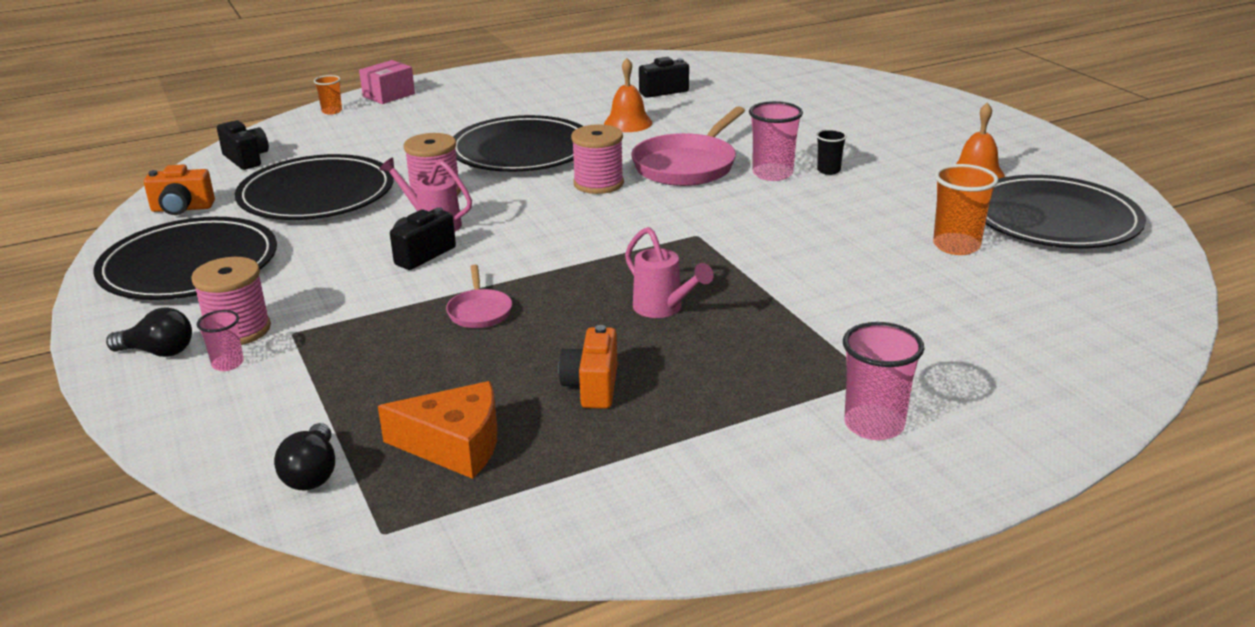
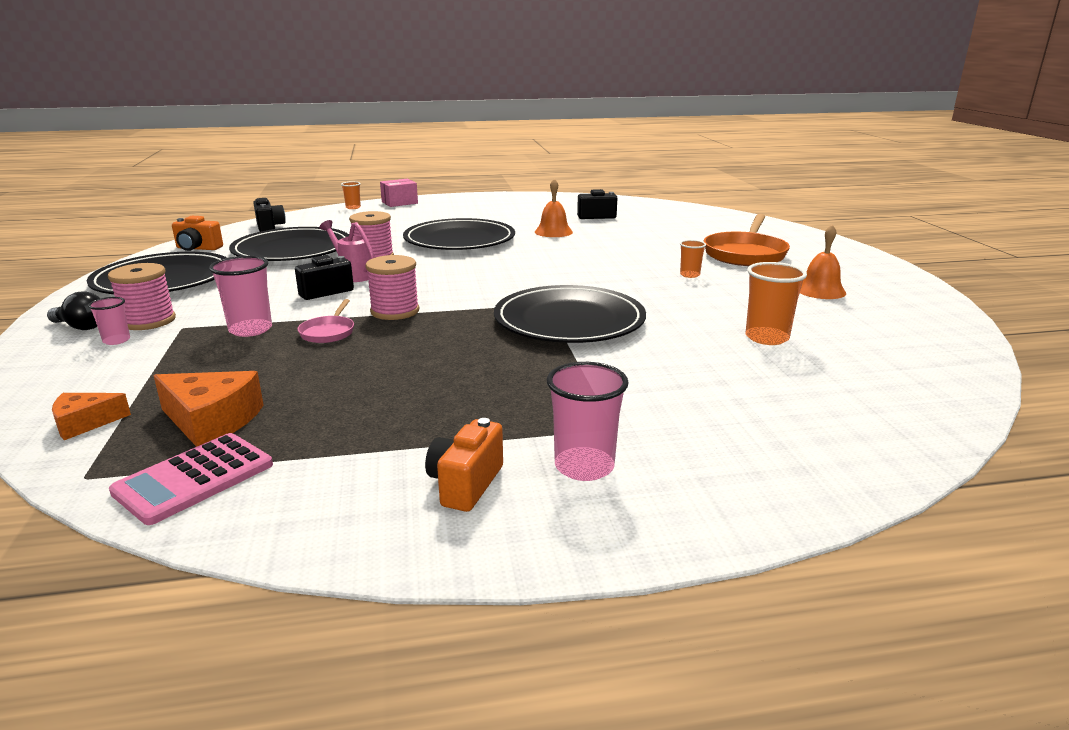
camera: 15 degrees right, 5 degrees down
(312, 474) = (85, 423): black light bulb -> orange cheese
(502, 511) = (194, 478): none -> pink calculator
(592, 387) = (362, 396): orange camera -> orange camera (465, 484)
(598, 184) = (497, 264): pink spool -> pink spool (395, 311)
(663, 309) = (472, 350): pink watering can -> none
(687, 165) = (576, 260): pink pan -> none
(772, 174) = (641, 272): pink cup -> pink cup (250, 329)
(828, 170) = (690, 275): black cup -> orange cup
(871, 131) = (745, 254): none -> orange pan
(1054, 219) = (874, 329): black plate -> black plate (569, 320)

